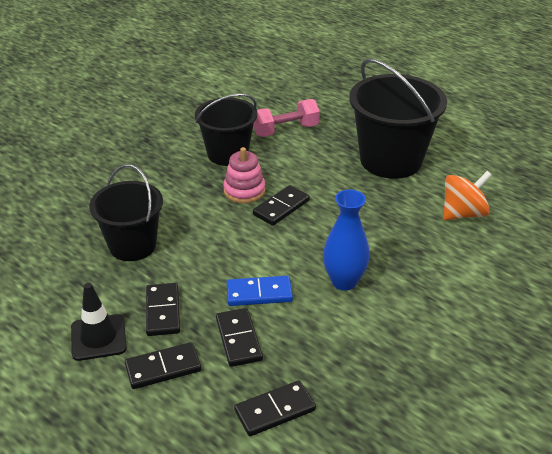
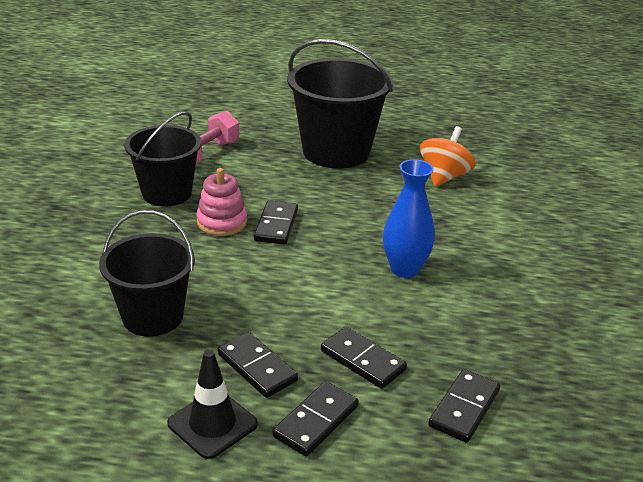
camera: 35 degrees left, 5 degrees down
(259, 293) = (338, 310): blue domino -> none

